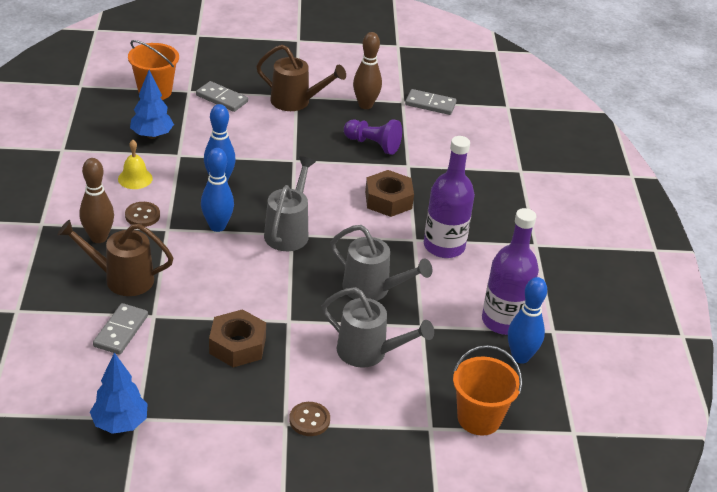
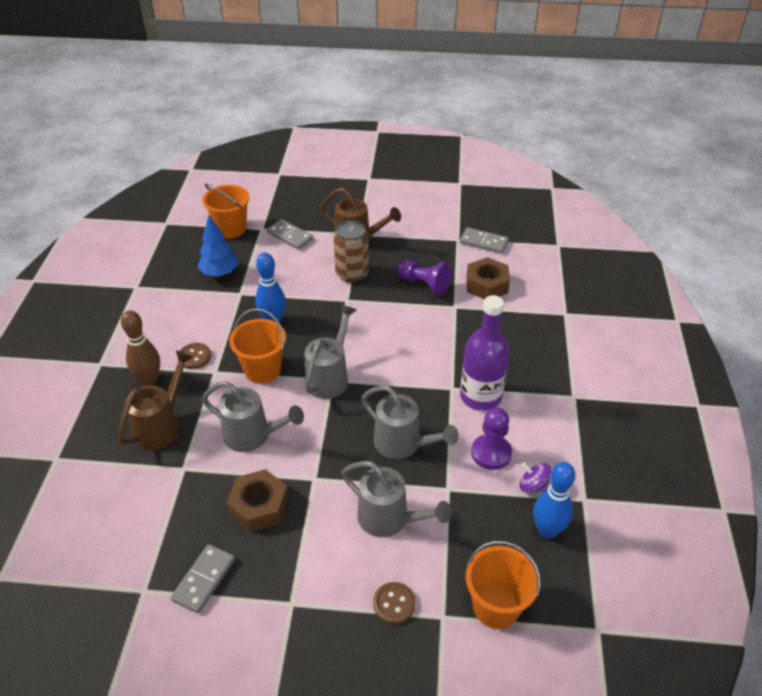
camera: 10 degrees right, 5 degrees up
(120, 423) = (125, 596): blue tree -> none
(121, 331) = (148, 485): grey domino -> grey domino (204, 580)
(122, 278) = (161, 425): brown watering can -> brown watering can turned 105 degrees clockwise
(135, 178) = (195, 317): yellow bell -> none
(217, 226) = (262, 370): blue bowling pin -> orange bucket
(219, 285) = (252, 436): none -> grey watering can
(295, 135) = (352, 274): none -> brown can
(309, 420) = (317, 601): brown button -> brown button (394, 604)
(365, 105) = (422, 243): brown bowling pin -> none
(388, 200) = (431, 344): brown nut -> brown nut (487, 285)
(460, 295) = (491, 453): none -> purple pawn
(503, 321) = (533, 486): purple bottle -> purple spinning top

